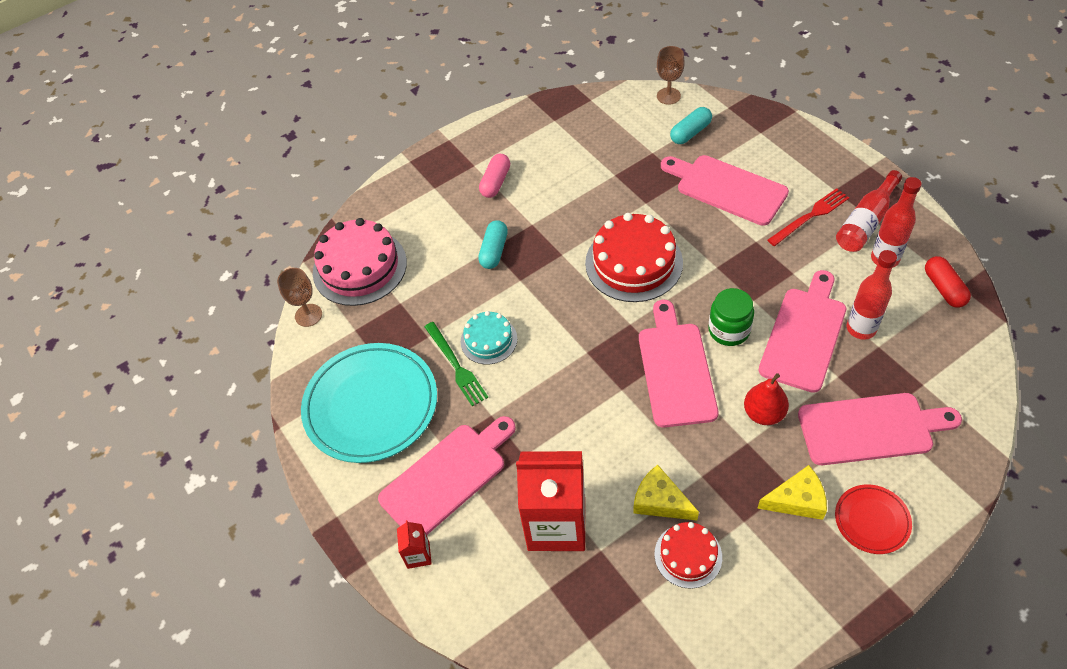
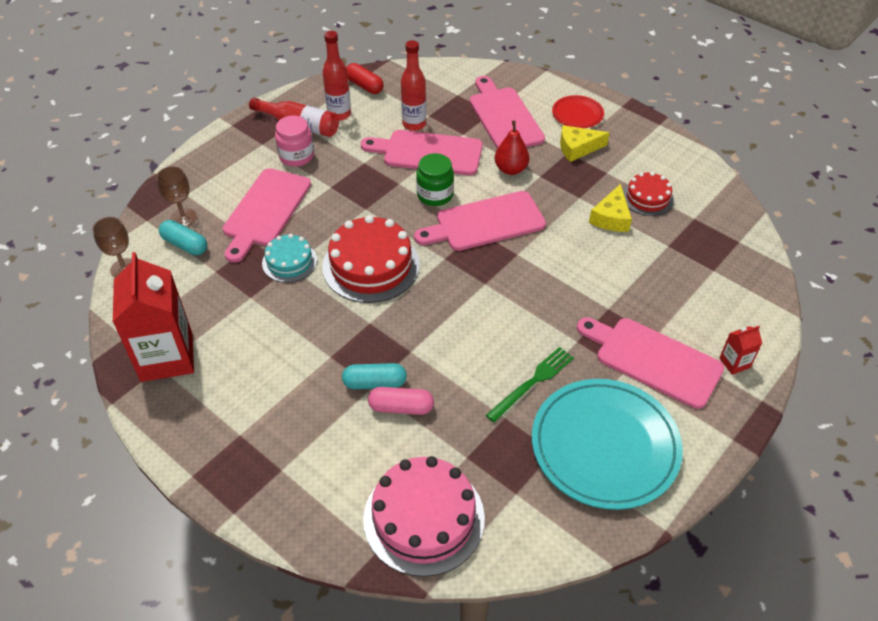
camera: 110 degrees left, 5 degrees down
(308, 315) = (509, 554): brown goblet -> brown goblet (183, 218)
(489, 340) = (493, 362): turquoise cake -> turquoise cake (289, 262)
(495, 182) = (268, 405): pink capsule -> pink capsule (401, 407)
(556, 524) = (660, 275): red carton -> red carton (167, 357)
(797, 500) = (577, 148): yellow cheese -> yellow cheese turned 75 degrees counterclockwise
(810, 216) = (296, 156): red fork -> pink jar
(944, 288) = (364, 86): red capsule -> red capsule turned 75 degrees clockwise

